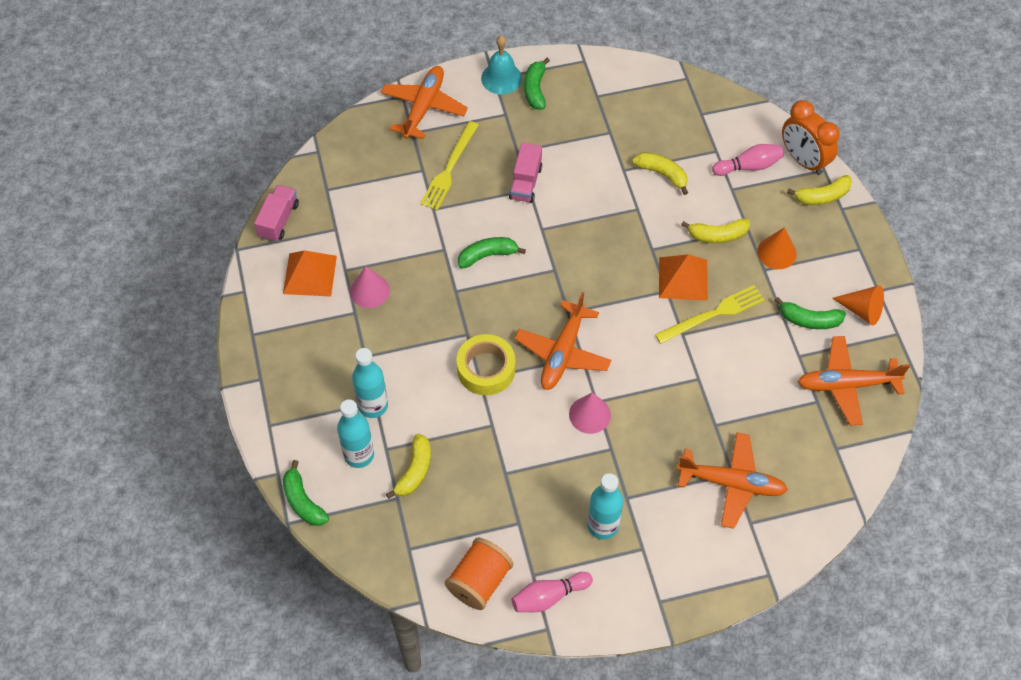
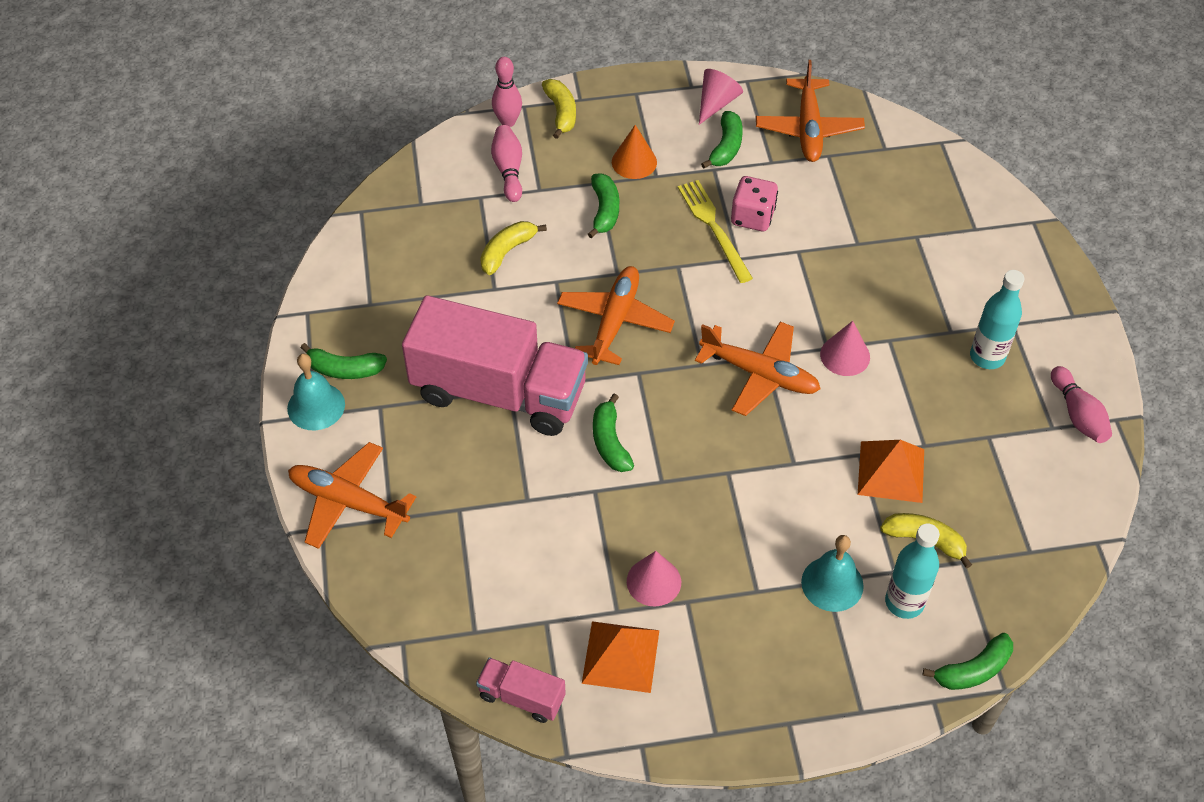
camera: 85 degrees left, 5 degrees down
(373, 406) = (832, 583): turquoise bottle -> turquoise bell
(449, 169) = (462, 477): yellow fork -> none
(479, 581) = (1066, 480): orange spool -> none
(486, 369) = (781, 455): yellow tape -> none
(525, 182) = (499, 392): pink truck -> pink truck, size x2.29
(683, 278) = (662, 249): orange pyramid -> orange pyramid (891, 471)
(717, 235) = (604, 210): yellow banana -> green banana
(730, 343) = (752, 217): none -> pink dice
(732, 483) = (929, 238): orange plane -> orange plane (615, 321)
(803, 160) = (508, 121): orange clock -> pink bowling pin
(862, 310) = (716, 103): orange cone -> pink cone

